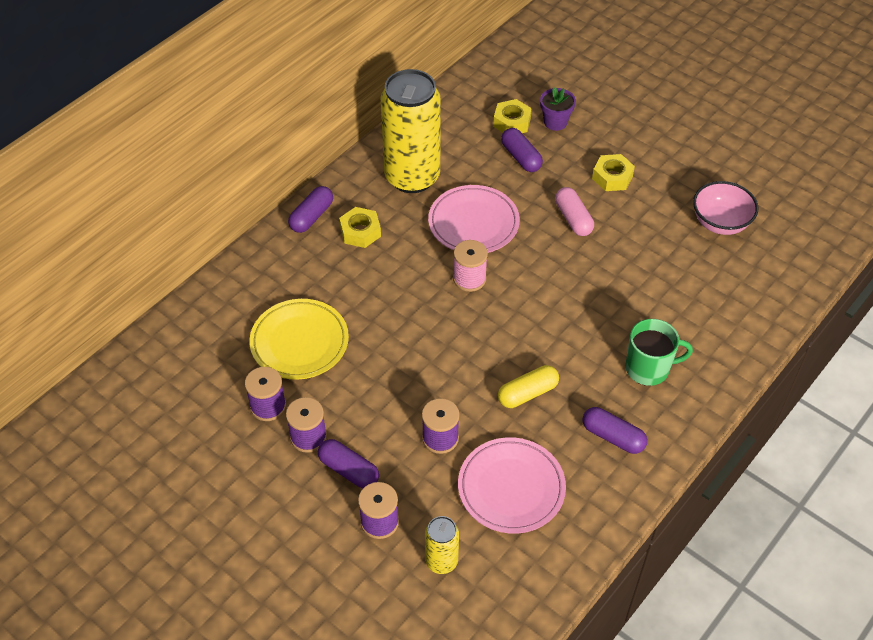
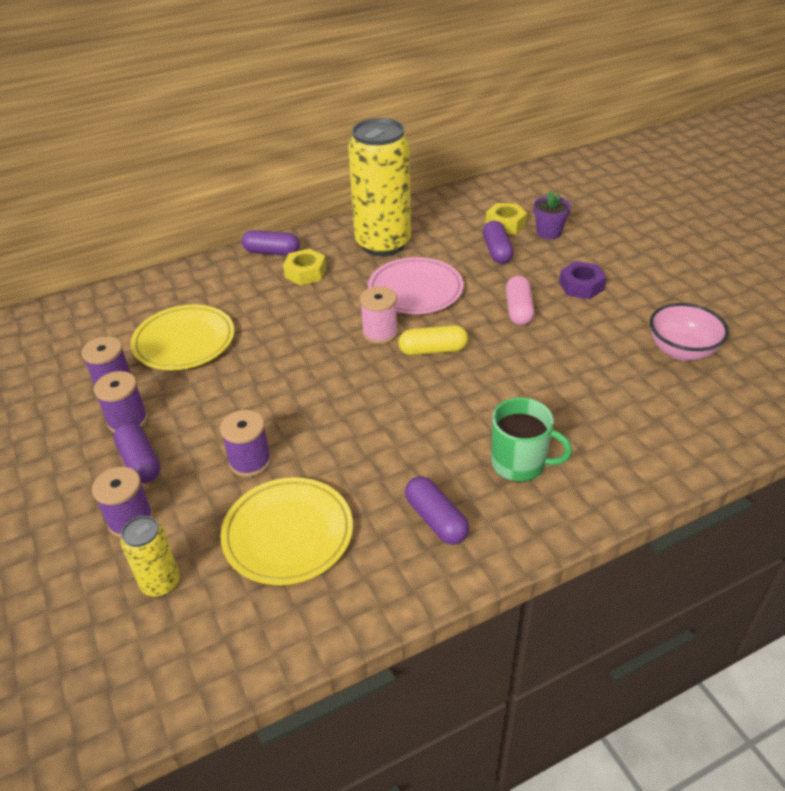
camera: 25 degrees right, 10 degrees down
(311, 216) = (272, 252): purple capsule -> purple capsule turned 45 degrees clockwise
(511, 488) = (288, 534): pink plate -> yellow plate
(527, 393) = (369, 448): yellow capsule -> yellow capsule (433, 350)
(612, 177) = (581, 286): yellow nut -> purple nut

